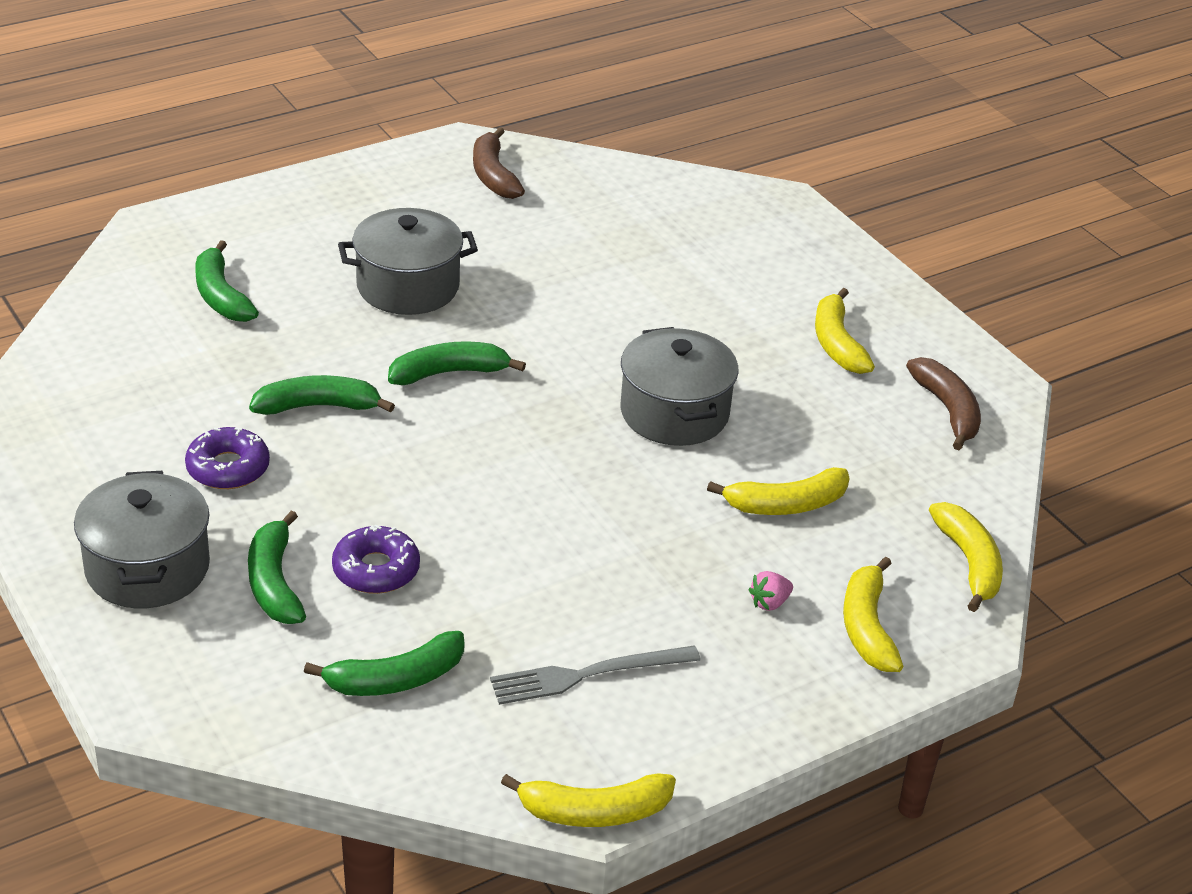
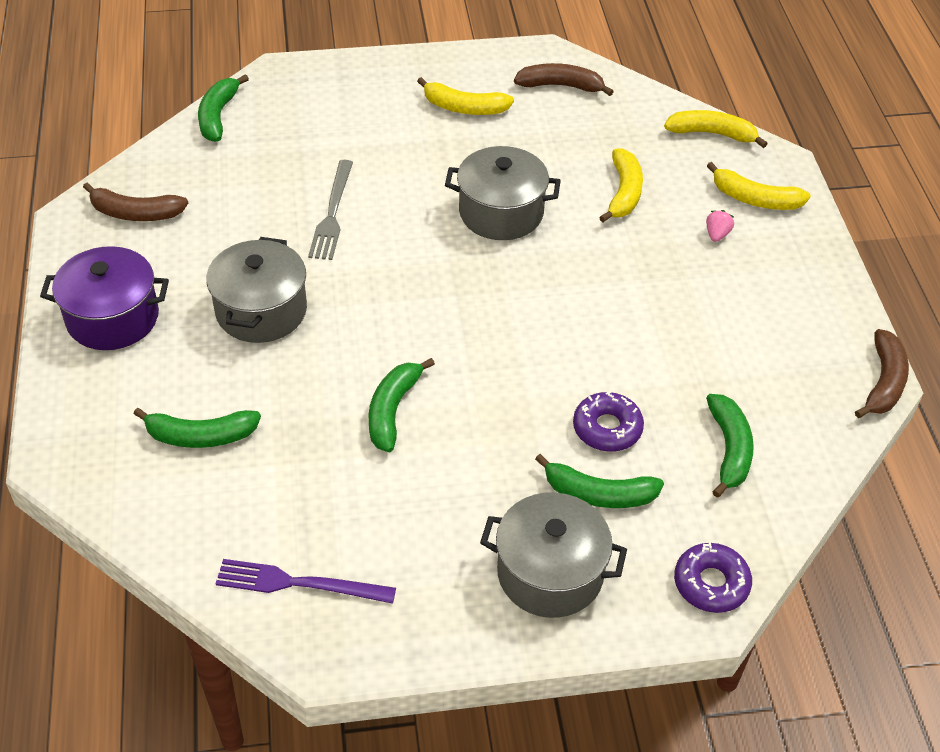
camera: 65 degrees left, 10 degrees up
(67, 402) = (299, 583): none -> purple fork
(228, 468) = (445, 489): purple donut -> purple donut (711, 583)
(343, 203) = (113, 318): none -> purple pot
(449, 373) = (390, 319): green banana -> green banana (218, 116)
(588, 675) = (757, 345): grey fork -> grey fork (332, 213)
(594, 811) = (883, 382): yellow banana -> brown banana
(769, 603) = (717, 234): pink strawberry -> pink strawberry turned 150 degrees counterclockwise

